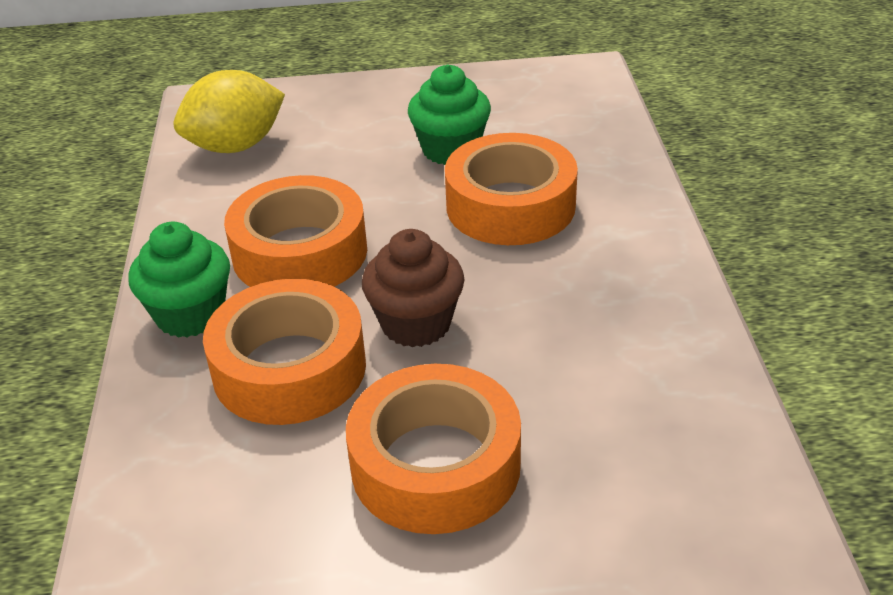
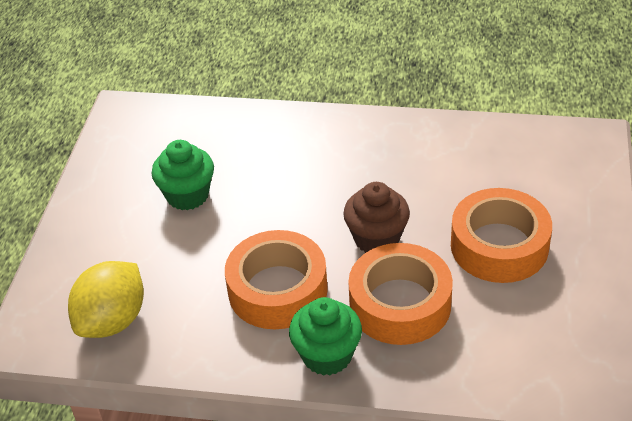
camera: 75 degrees left, 5 degrees up
(235, 146) = (113, 320): yellow lemon -> yellow lemon turned 45 degrees clockwise
(510, 206) = (271, 176): orange tape -> none

